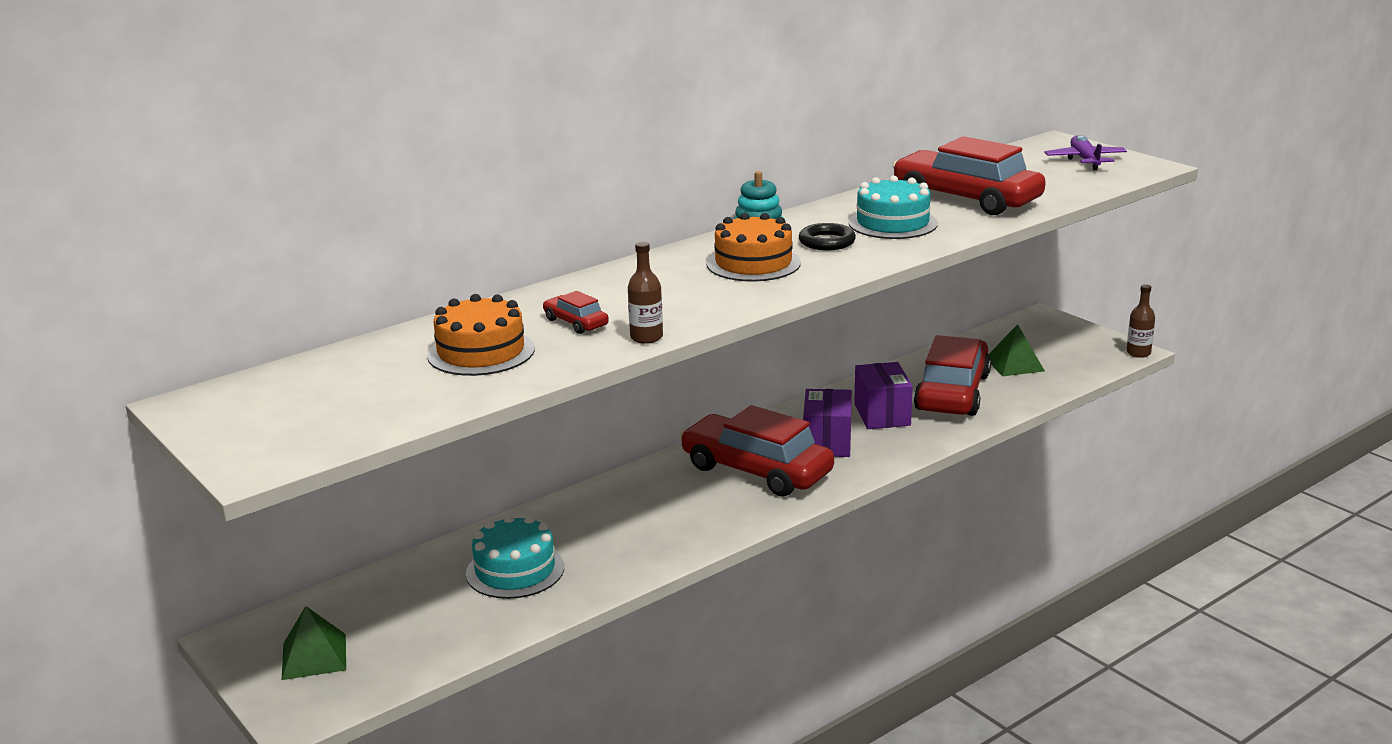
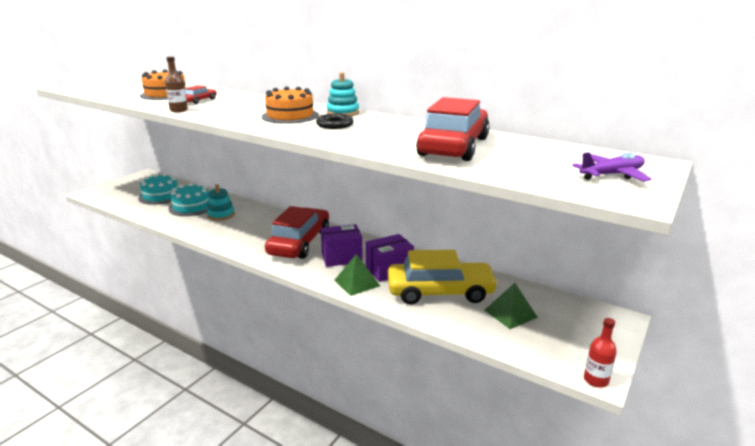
camera: 70 degrees right, 0 degrees up
(314, 656) = (131, 187): green pyramid -> green pyramid (357, 283)
(585, 538) = (221, 215): none -> turquoise stacking toy
(892, 223) = (381, 134): turquoise cake -> turquoise cake (161, 196)
(952, 392) = (440, 292): red car -> yellow car
(1138, 353) = (596, 380): brown bottle -> red bottle

